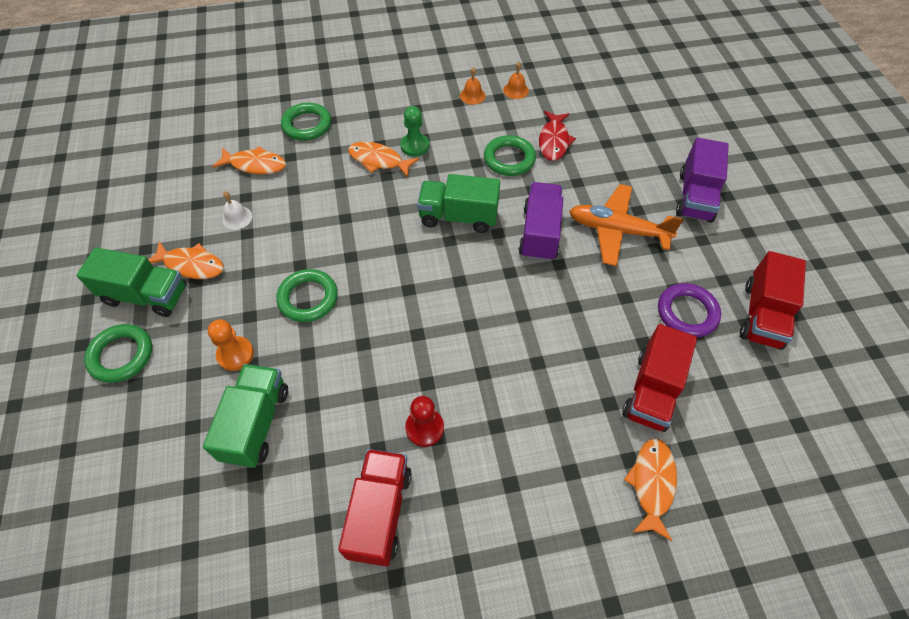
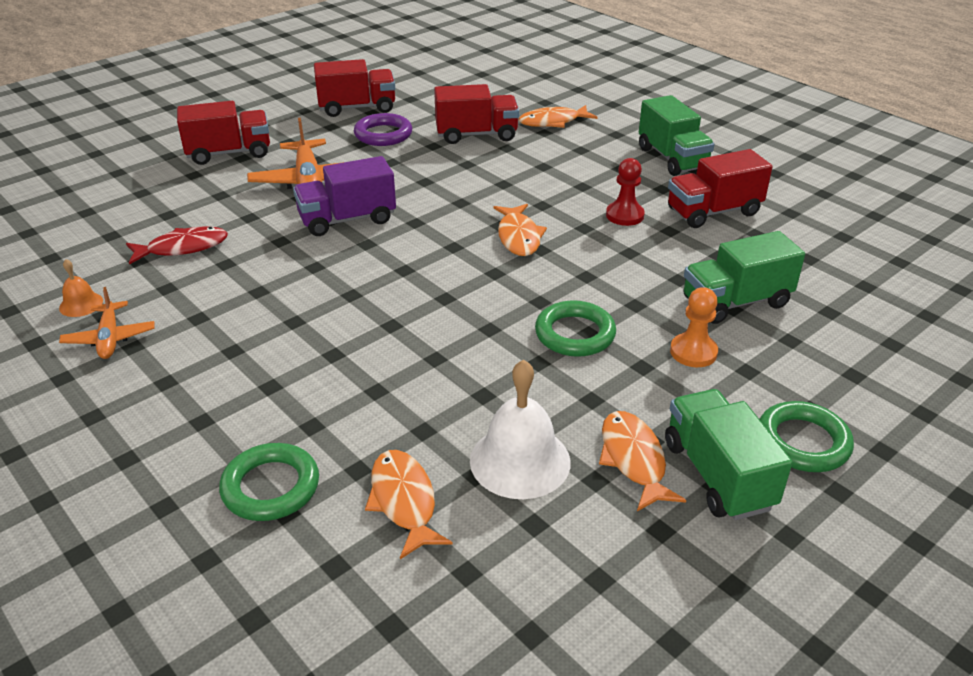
camera: 120 degrees left, 20 degrees down
(237, 218) = (520, 461): white bell -> white bell, size x1.98
(378, 160) = (307, 373): orange fish -> orange fish (518, 237)
(415, 146) = (256, 351): green pawn -> none
(458, 217) = (363, 275): green truck -> green truck (672, 158)
(472, 95) = (110, 338): orange bell -> orange plane
(509, 159) = (236, 269): green ring -> none
(695, 197) = (229, 153): purple truck -> red truck

